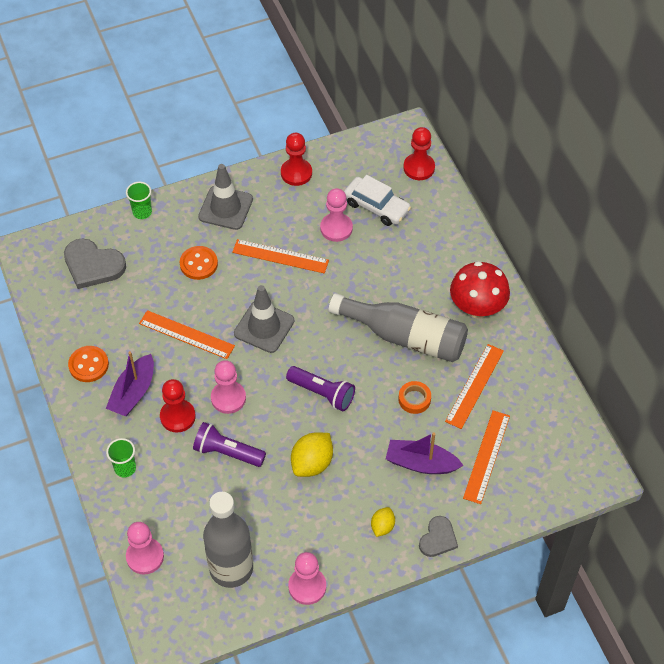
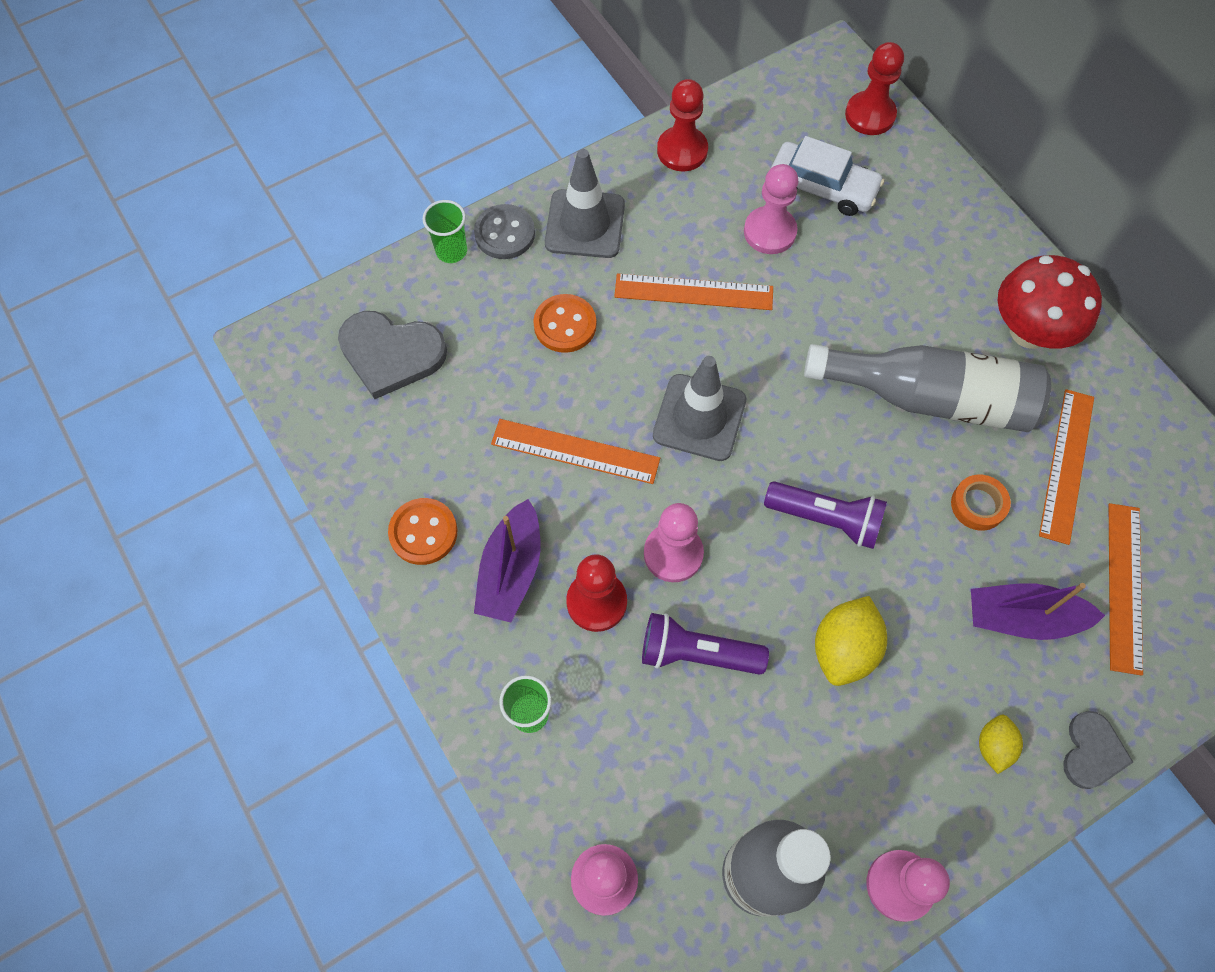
camera: 10 degrees left, 10 degrees up
(176, 206) = (504, 233): none -> grey button

